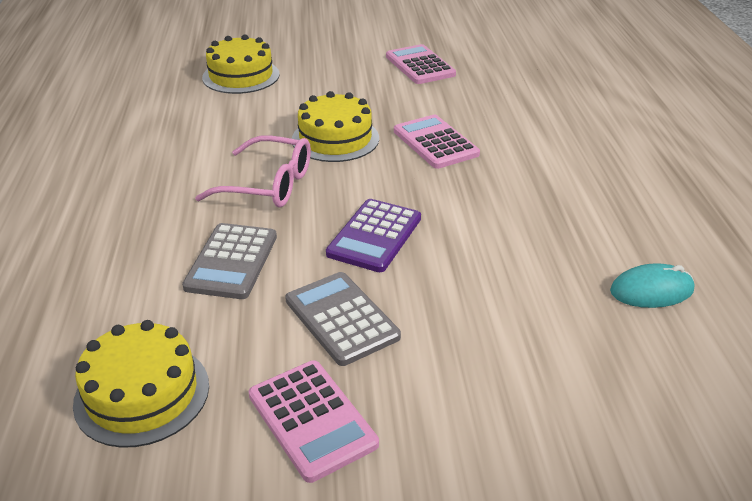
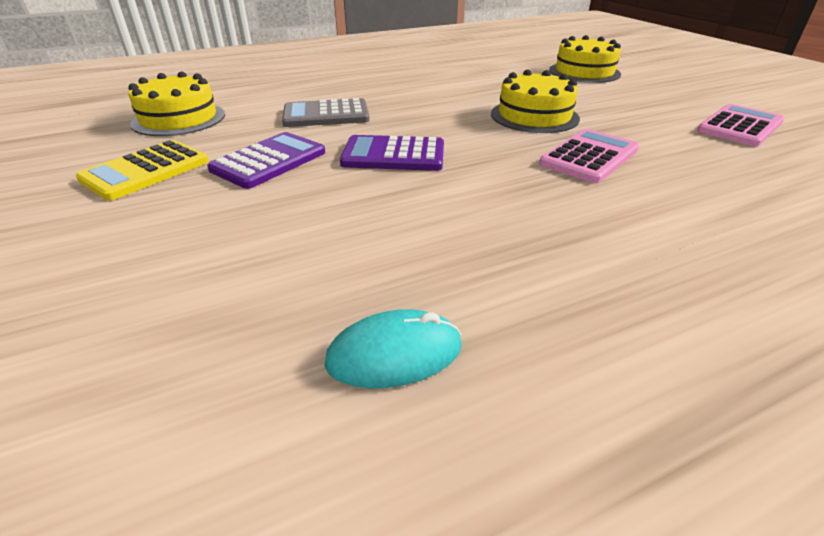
camera: 70 degrees right, 0 degrees up
(268, 185) = (435, 107): pink glasses -> none
(312, 419) = (146, 171): pink calculator -> yellow calculator
(341, 319) = (269, 161): grey calculator -> purple calculator
(651, 290) = (394, 354): turquoise mouse -> turquoise mouse turned 75 degrees counterclockwise

